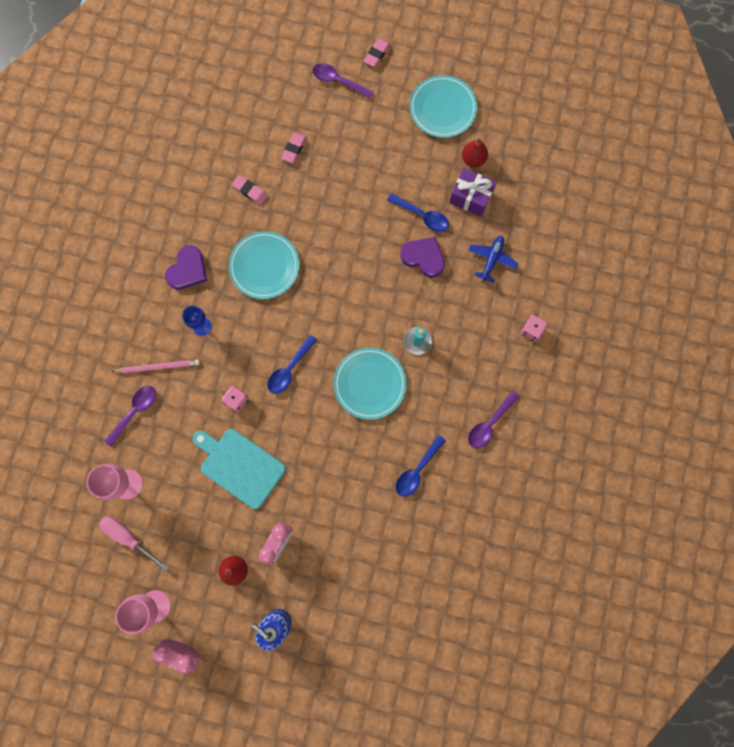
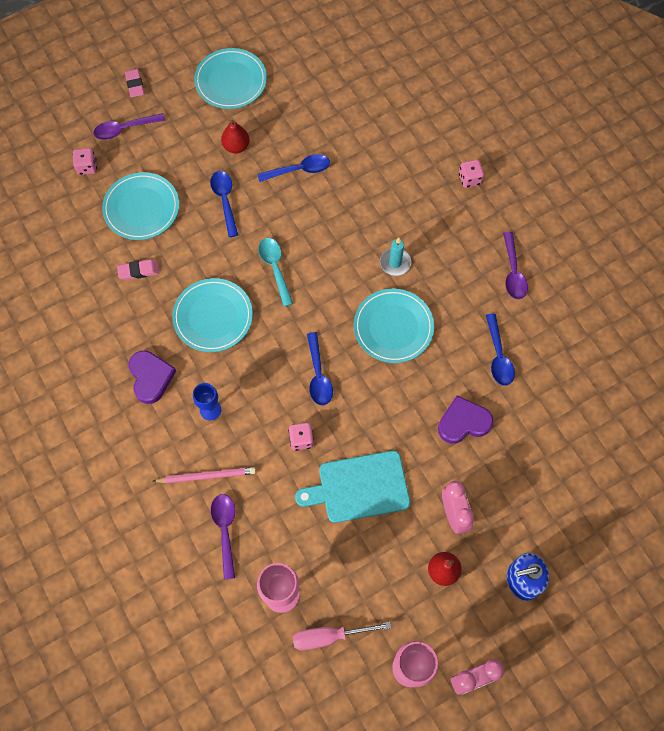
camera: 45 degrees left, 10 degrees down
(158, 367) = (207, 476): pink pencil -> pink pencil turned 45 degrees clockwise
(288, 87) = (87, 167): none -> pink dice
(294, 149) = (141, 208): pink eraser -> turquoise plate
(336, 270) = (275, 268): none -> turquoise spoon
(352, 192) = (225, 200): none -> blue spoon
(423, 258) = (333, 199): purple heart -> purple heart (463, 422)
(470, 197) = (321, 126): purple gift -> none
(473, 159) = (294, 97): red pear -> red pear (236, 146)
(491, 259) = (386, 155): blue plane -> none

